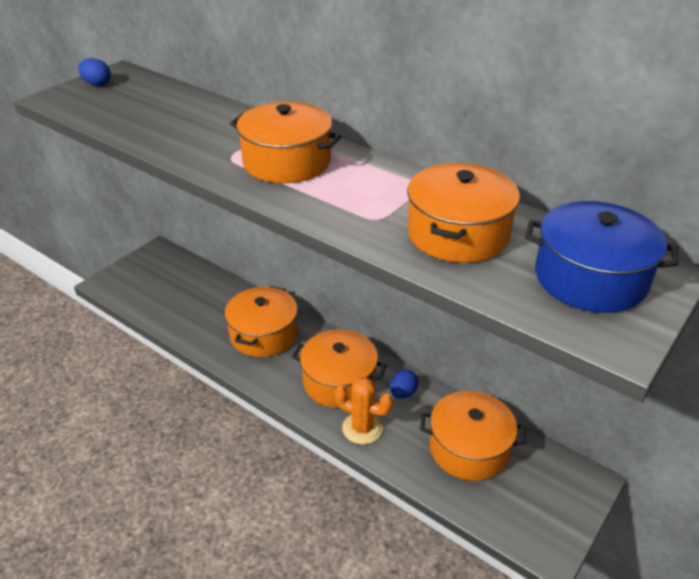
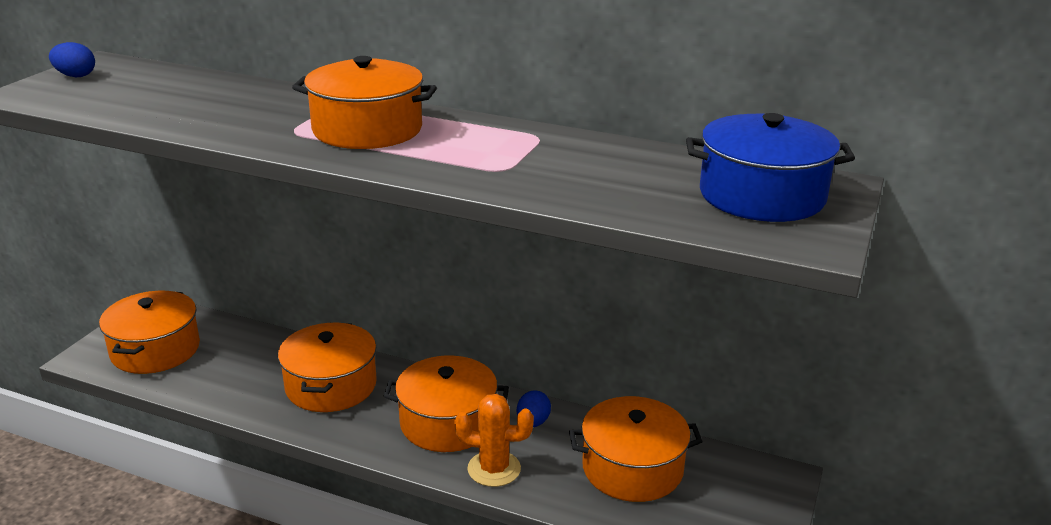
camera: 15 degrees left, 10 degrees down
(458, 234) = (602, 173): orange pot -> orange pot (155, 350)

